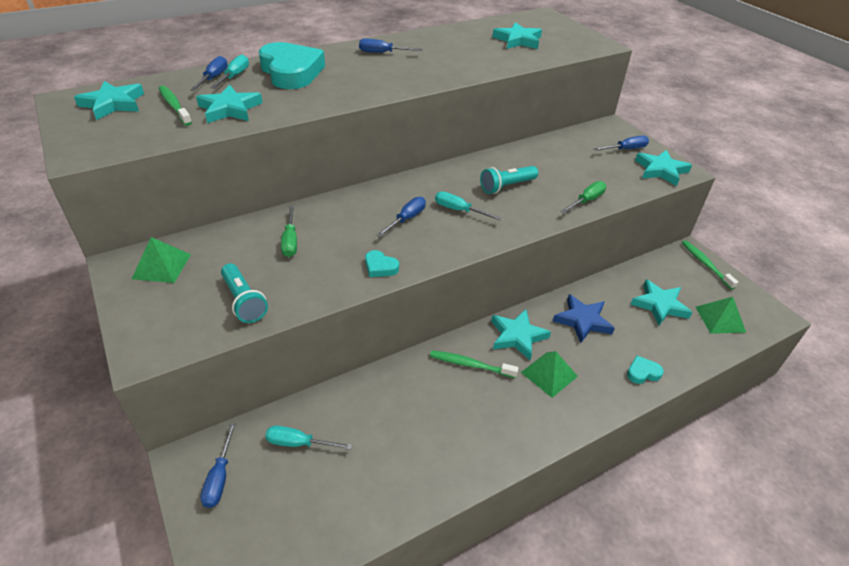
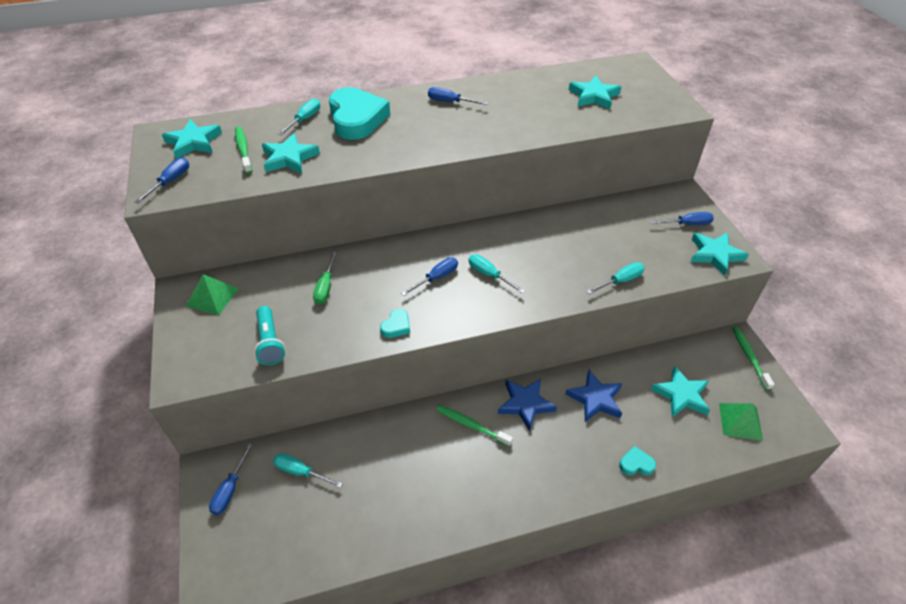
camera: 15 degrees right, 5 degrees up
(213, 78) = (286, 120): blue screwdriver -> blue screwdriver (170, 182)
(380, 267) = (396, 326): turquoise heart -> turquoise heart turned 105 degrees counterclockwise
(506, 186) = (545, 254): turquoise flashlight -> none
(517, 336) = (525, 404): turquoise star -> blue star
(549, 374) = (542, 448): green pyramid -> none
(586, 201) = (620, 281): green screwdriver -> turquoise screwdriver

